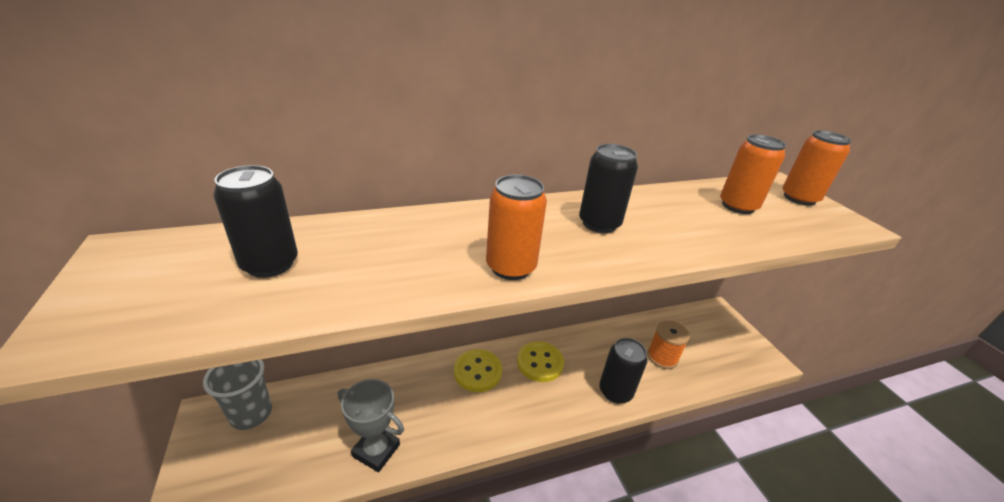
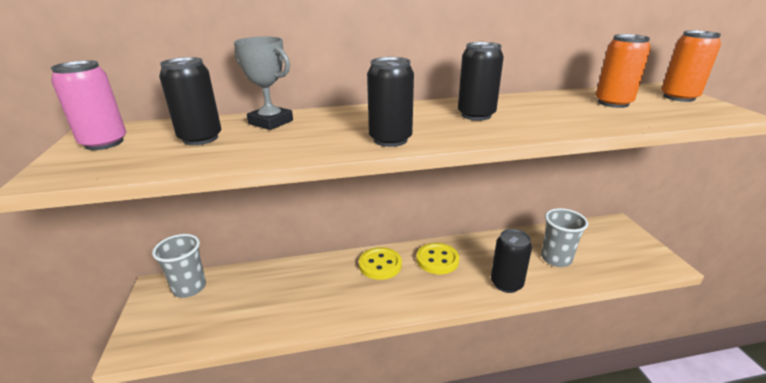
camera: 10 degrees right, 5 degrees down
(134, 273) = (104, 143): none -> pink can
(376, 450) = (286, 317): grey trophy -> grey trophy (271, 122)
(511, 267) = (390, 140): orange can -> black can
(662, 357) = (556, 259): orange spool -> grey cup

